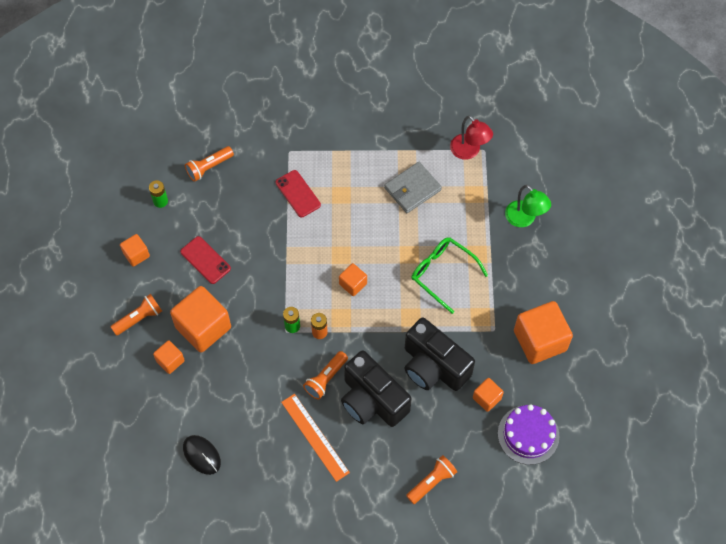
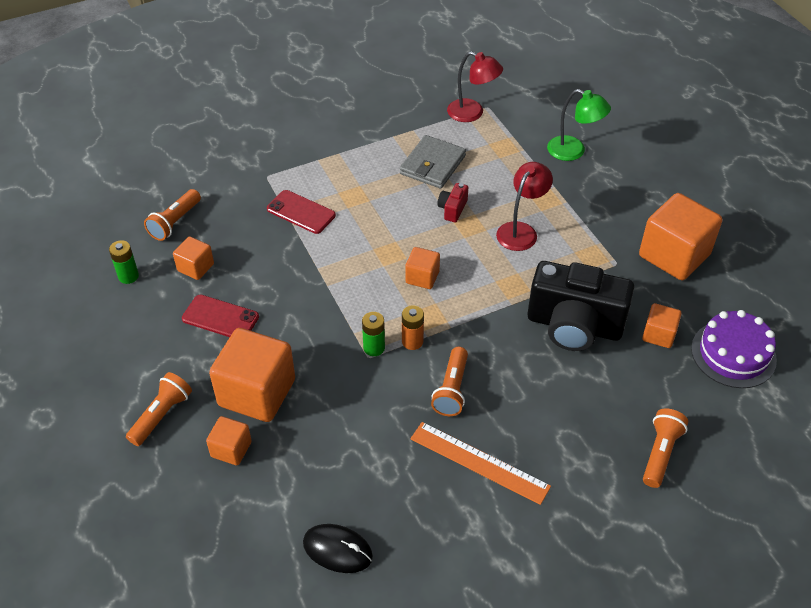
camera: 25 degrees left, 15 degrees down
(136, 254) = (123, 344): orange cube -> orange cube (195, 267)
(372, 400) = (525, 391): black camera -> none
(405, 235) = (452, 209): none -> red camera
(443, 274) = (521, 231): green glasses -> red lamp

